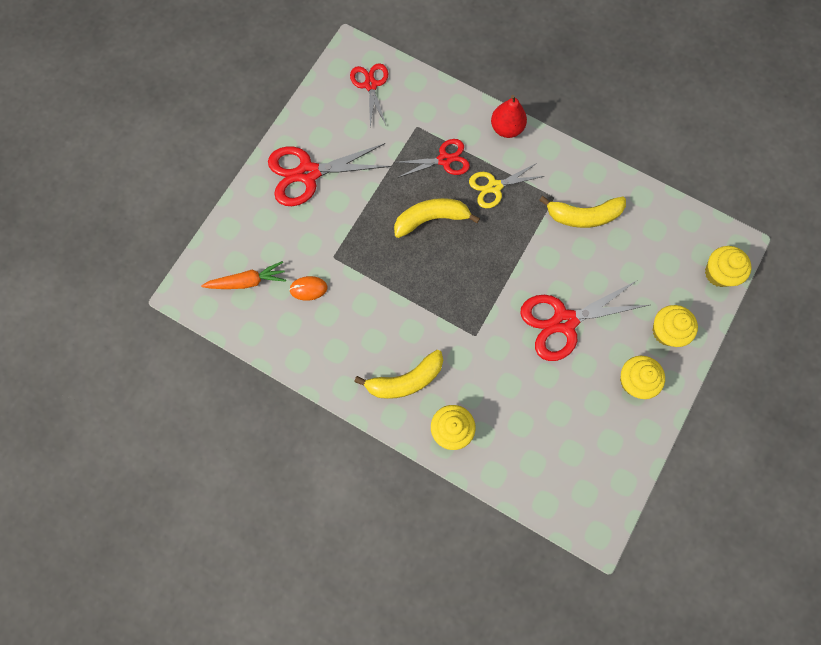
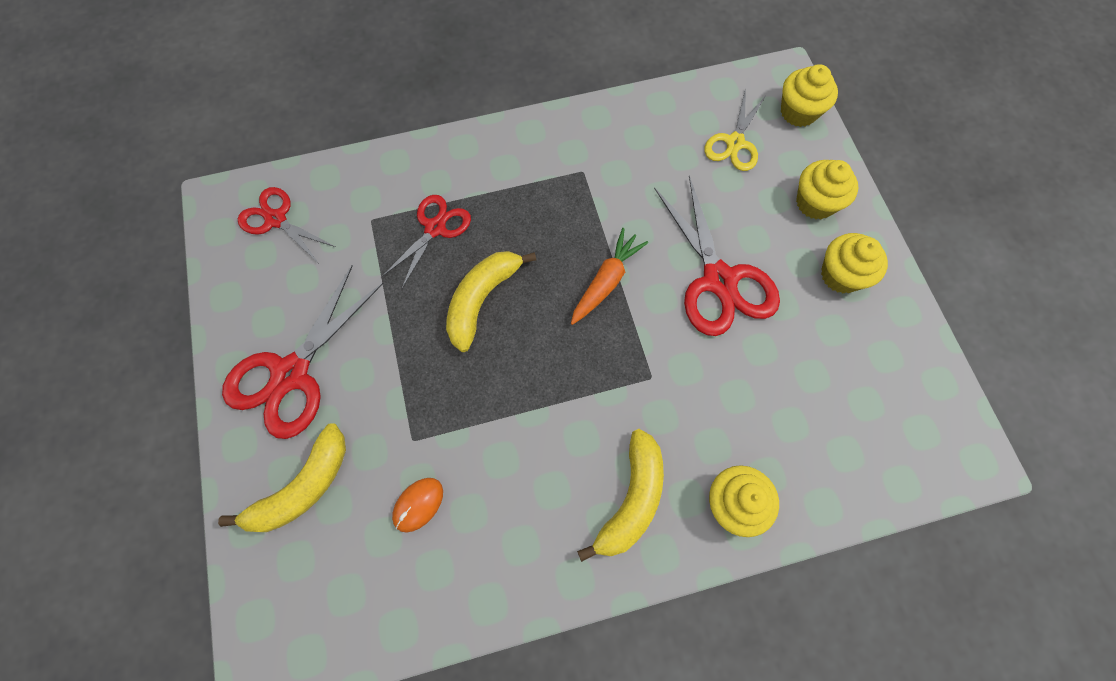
camera: 45 degrees left, 5 degrees down
(247, 281) = (333, 569): orange carrot -> orange carrot (606, 281)
(494, 187) = (514, 211): yellow scissors -> yellow scissors (735, 143)
(506, 128) = (468, 145): red pear -> none
(564, 321) = (719, 280): red scissors -> red scissors turned 45 degrees counterclockwise
(583, 216) = (629, 164): yellow banana -> yellow banana (303, 487)

